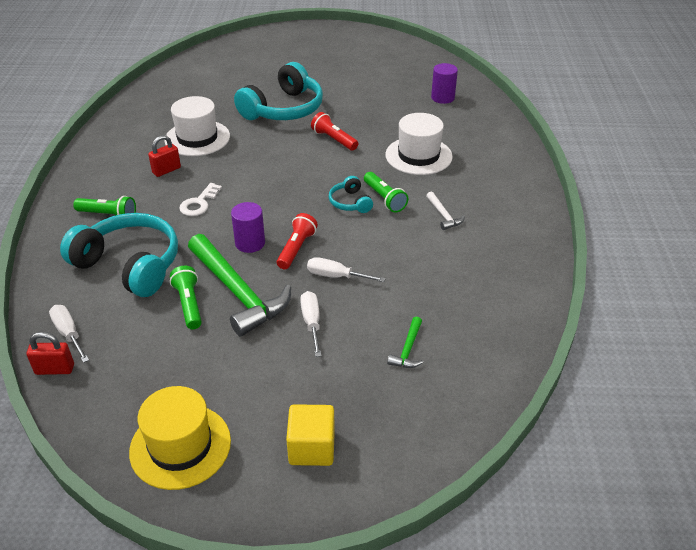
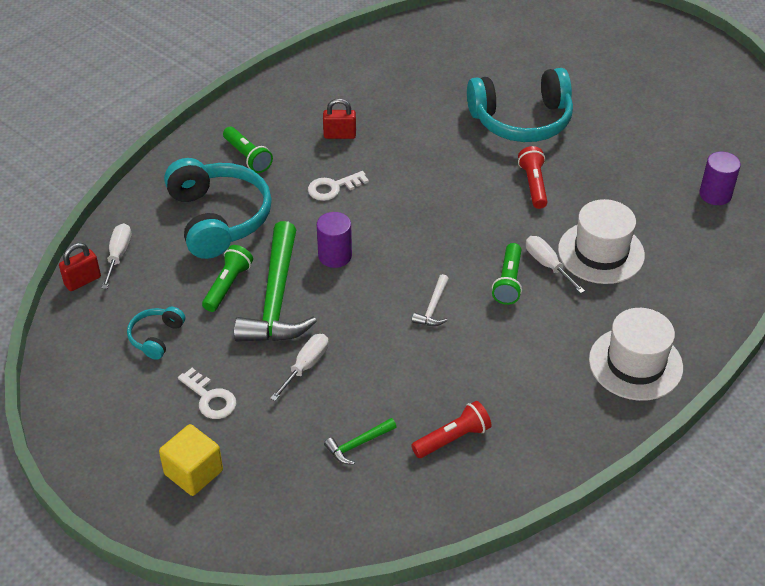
camera: 40 degrees right, 5 degrees up
(55, 369) = (82, 281): red padlock -> red padlock turned 75 degrees counterclockwise
(180, 446) = (107, 403): yellow hat -> none
(197, 138) = (402, 112): white hat -> white hat (635, 364)
(264, 387) = (210, 398): none -> white key
(296, 249) = (369, 286): red flashlight -> red flashlight (452, 438)
(336, 276) = (373, 335): white screwdriver -> white screwdriver (547, 265)
(350, 202) = (470, 266): turquoise headphones -> turquoise headphones (156, 337)
(443, 215) = (546, 335): white hammer -> white hammer (433, 308)

